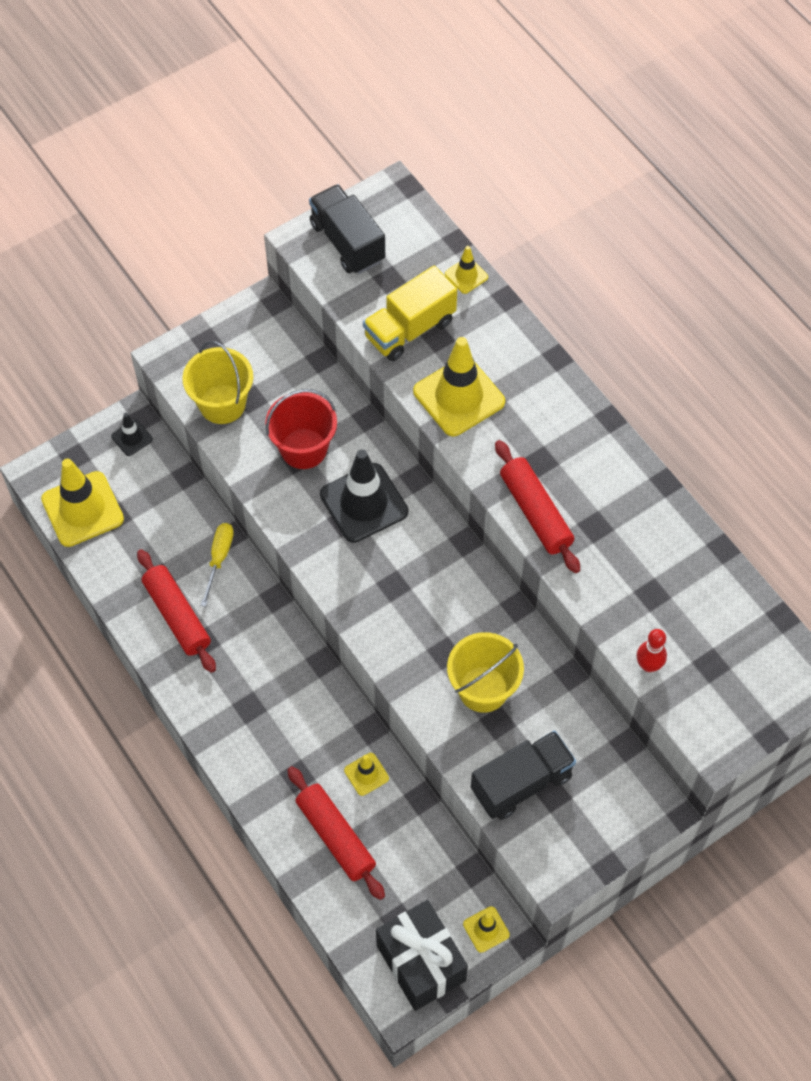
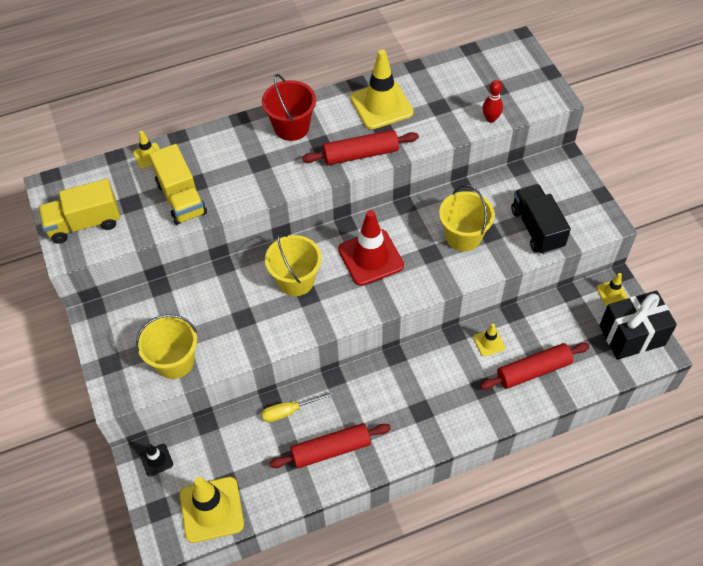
camera: 75 degrees left, 5 degrees down
(219, 559) = (289, 411): yellow screwdriver -> yellow screwdriver turned 45 degrees counterclockwise
(303, 448) = (236, 311): red bucket -> red bucket (291, 127)
(347, 242) = (84, 223): black truck -> yellow truck
(364, 503) = (296, 280): black traffic cone -> yellow bucket
(420, 581) = (370, 257): none -> red traffic cone
(459, 397) = (251, 179): yellow traffic cone -> yellow traffic cone (381, 105)

